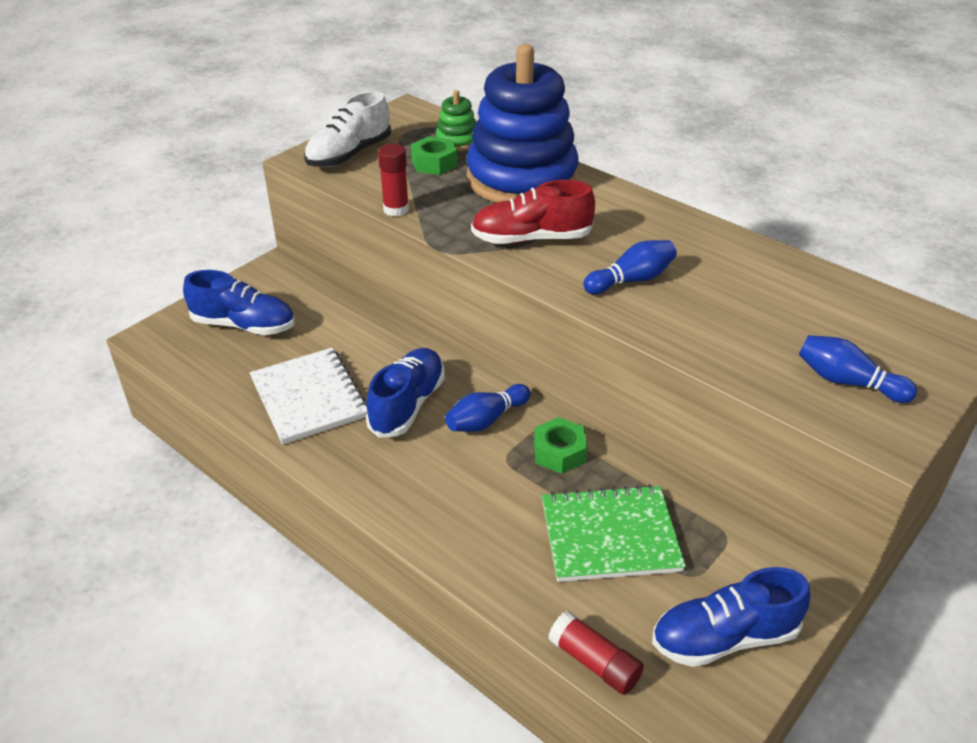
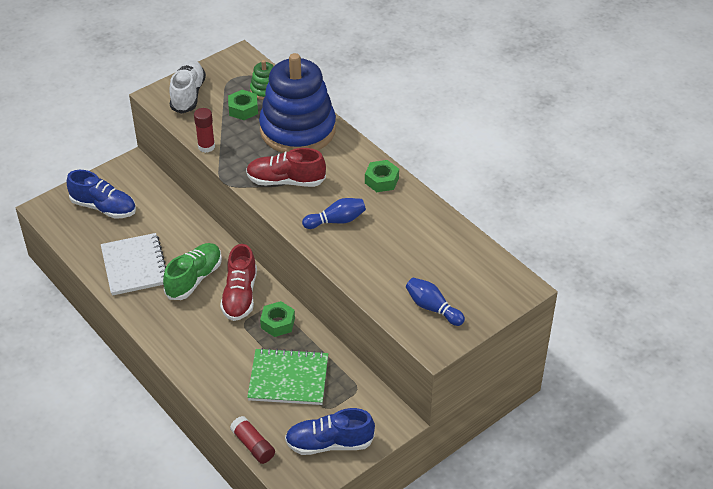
camera: 10 degrees right, 5 degrees up
(349, 154) = (188, 95): white shoe -> white shoe turned 135 degrees clockwise
(407, 405) = (194, 279): blue shoe -> green shoe
(486, 420) = (240, 295): blue bowling pin -> red shoe
(671, 224) = (381, 180): none -> green nut

